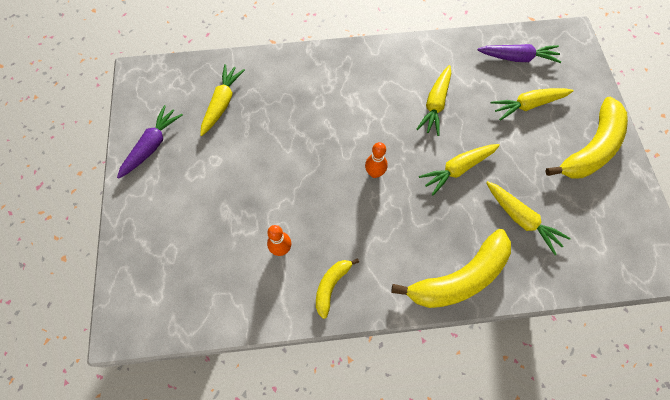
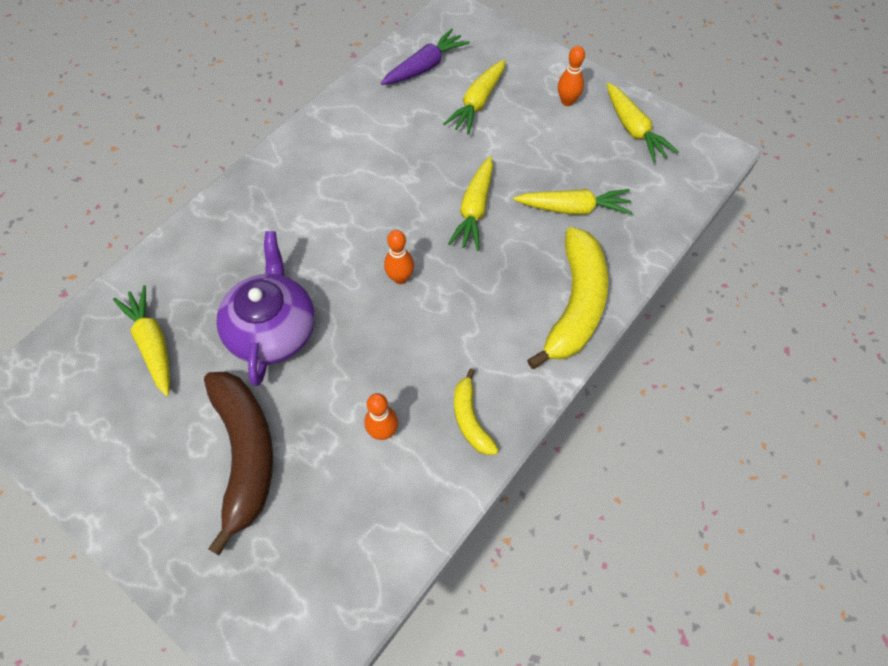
camera: 45 degrees left, 5 degrees down
(152, 145) = (111, 460): purple carrot -> none
(208, 198) = (245, 454): none -> brown banana
(282, 144) = (273, 329): none -> purple teapot
(435, 104) = (391, 166): yellow carrot -> yellow carrot (633, 130)
(590, 148) = (567, 101): yellow banana -> orange bowling pin

